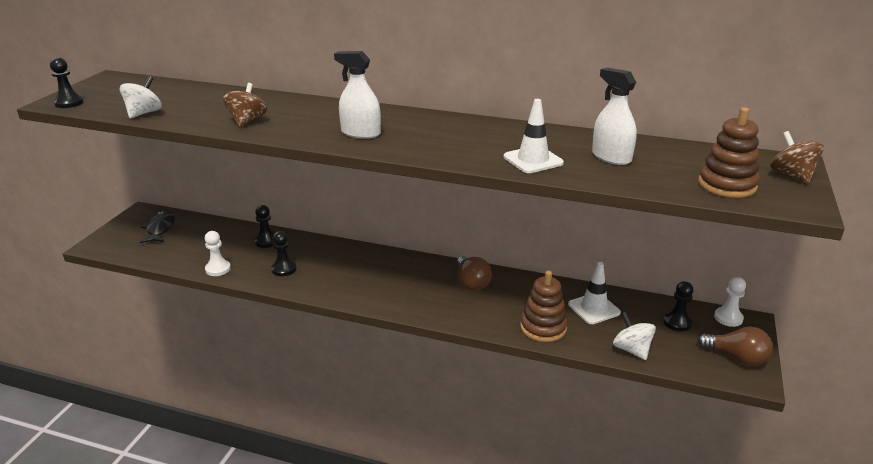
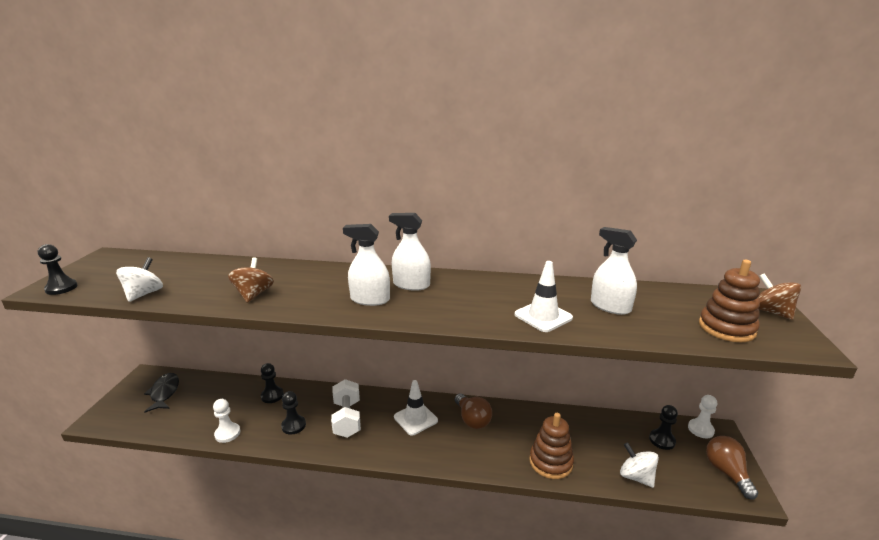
camera: 10 degrees left, 5 degrees down
(339, 269) = (347, 419): none -> white dumbbell
(408, 123) = (411, 285): none -> white spray bottle
(594, 308) = (587, 434): white traffic cone -> white traffic cone (415, 419)
(737, 358) = (726, 472): brown light bulb -> brown light bulb turned 120 degrees counterclockwise

